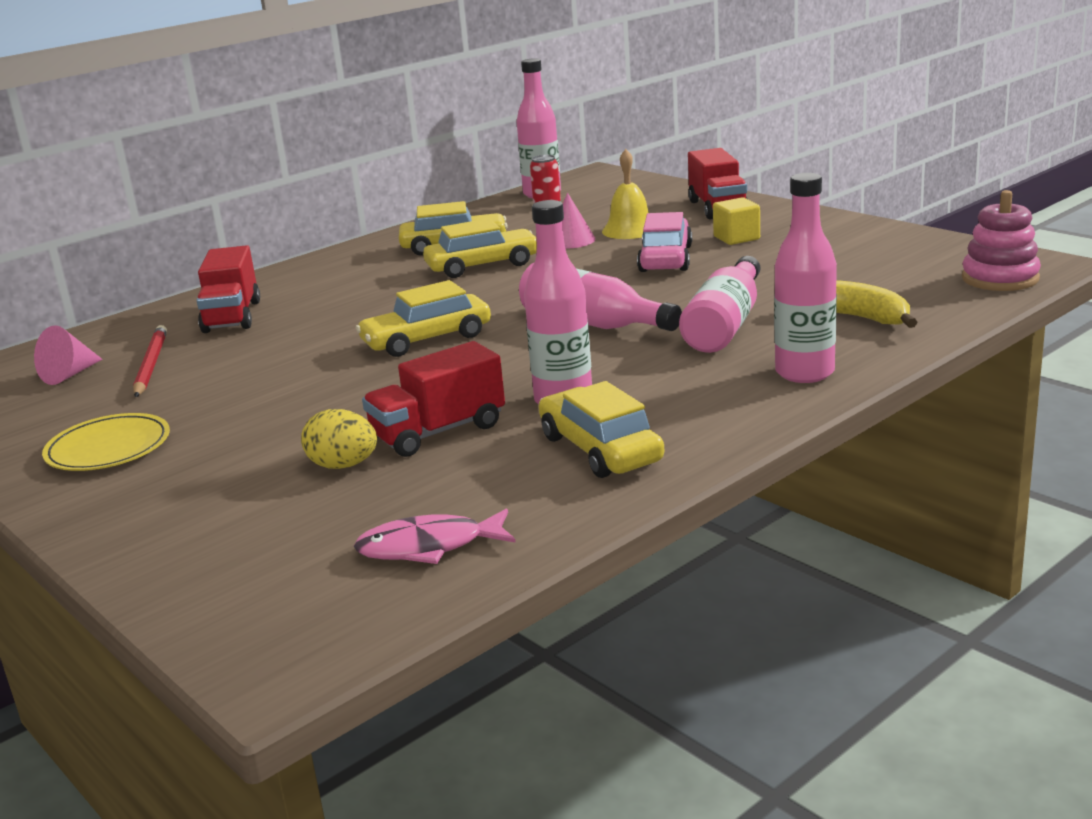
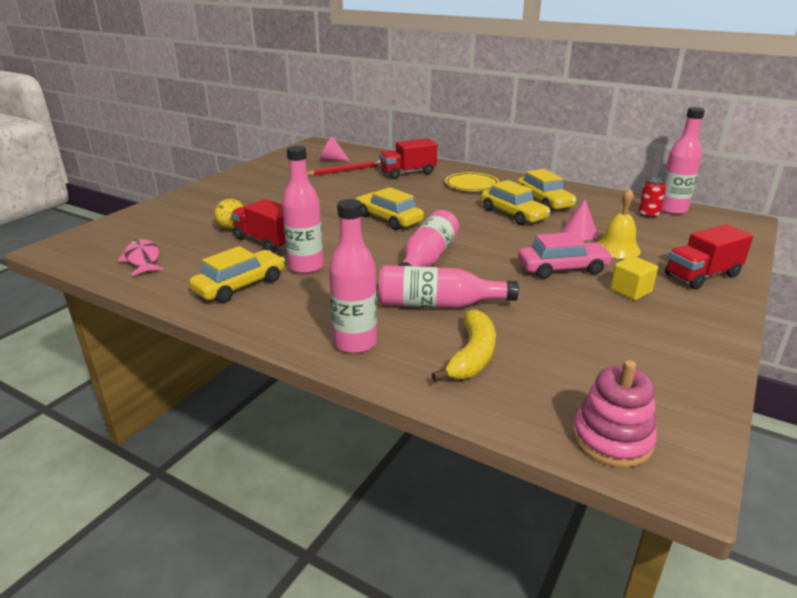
camera: 70 degrees right, 5 degrees up
(108, 448) = (256, 182): yellow plate -> yellow plate (472, 185)

